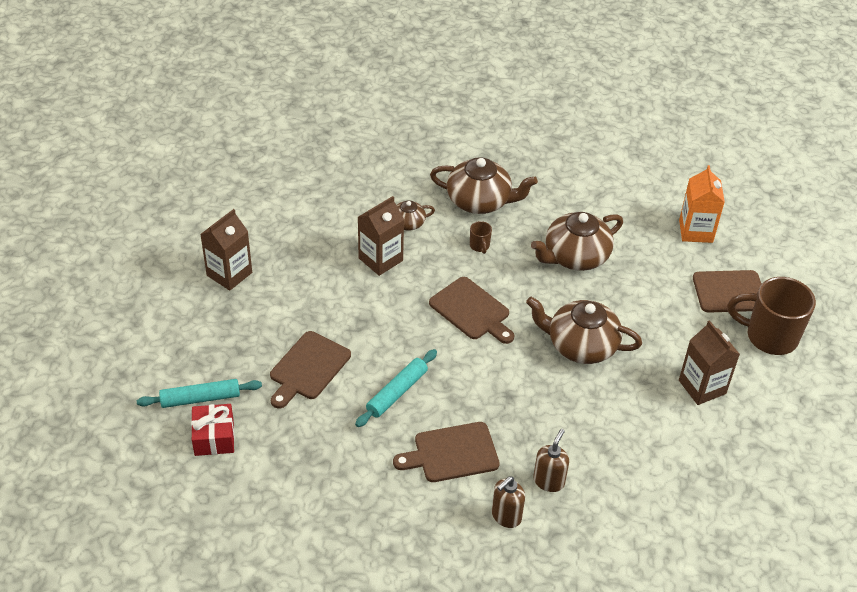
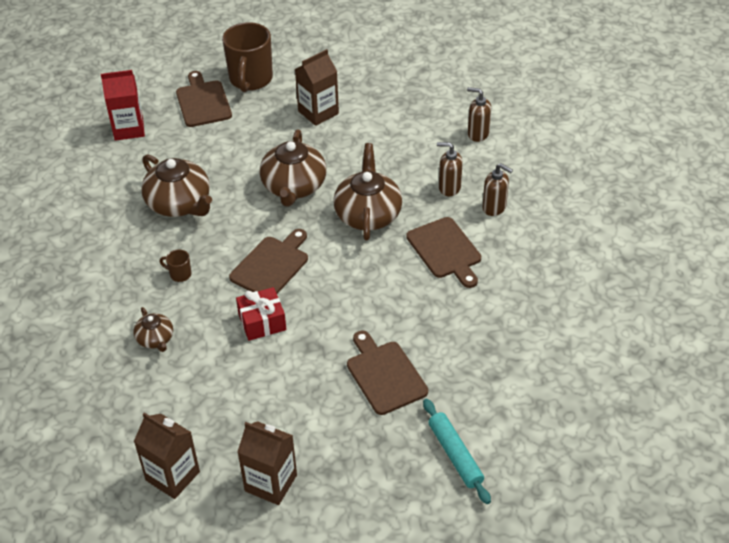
camera: 100 degrees left, 0 degrees up
(214, 437) = (498, 428): red gift -> red gift (262, 322)
(308, 368) = (385, 375): brown cutting board -> brown cutting board turned 135 degrees counterclockwise
(380, 259) = (216, 350): brown carton -> brown carton (172, 476)
(397, 392) = (391, 300): turquoise rolling pin -> none
(479, 246) = (179, 274): brown mug -> brown mug turned 135 degrees counterclockwise
(480, 201) = (109, 285): brown teapot -> brown teapot (368, 214)
(639, 535) = (478, 134): none -> brown soap dispenser
(695, 231) = (129, 129): orange carton -> red carton

